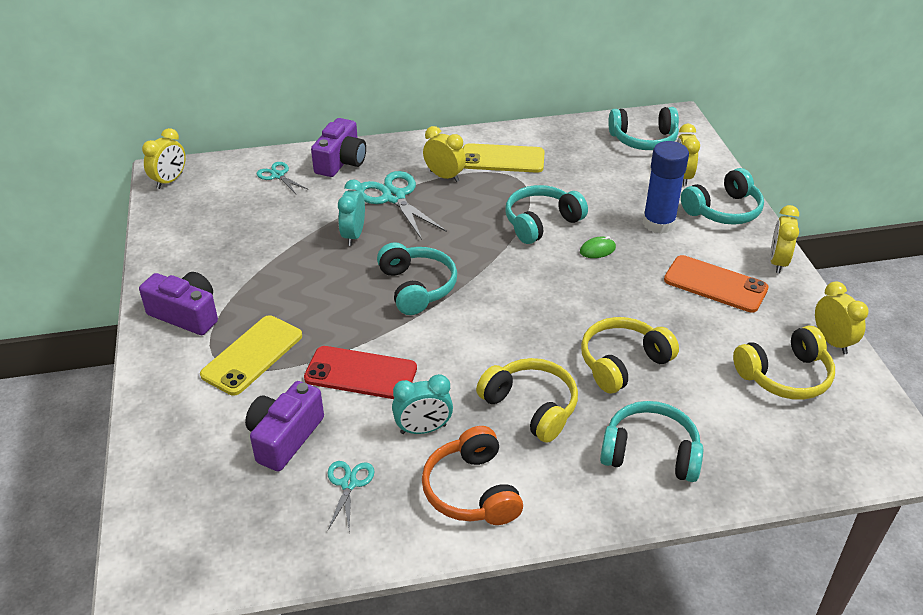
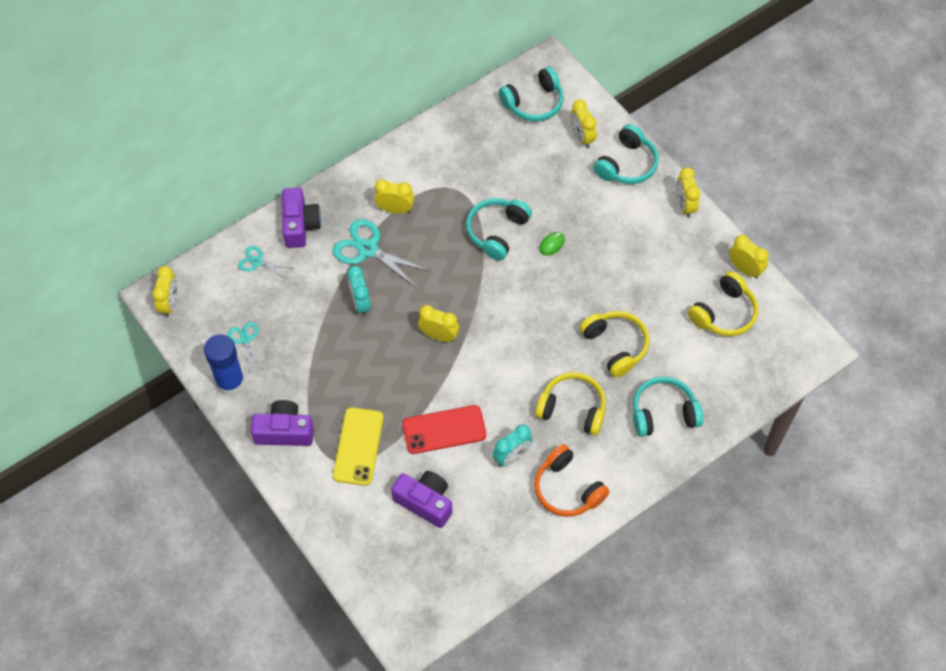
camera: 25 degrees left, 20 degrees up
(284, 437) = (425, 502): purple camera -> purple camera turned 120 degrees clockwise
(348, 484) = (488, 518): turquoise scissors -> turquoise scissors (245, 339)
(417, 287) = (439, 336): turquoise headphones -> yellow clock
(502, 159) = (431, 170): yellow phone -> none
(622, 363) = (615, 346): yellow headphones -> yellow headphones turned 120 degrees clockwise
(658, 223) = (585, 198): blue glue stick -> blue glue stick (230, 382)
(715, 284) = (649, 246): orange phone -> none

